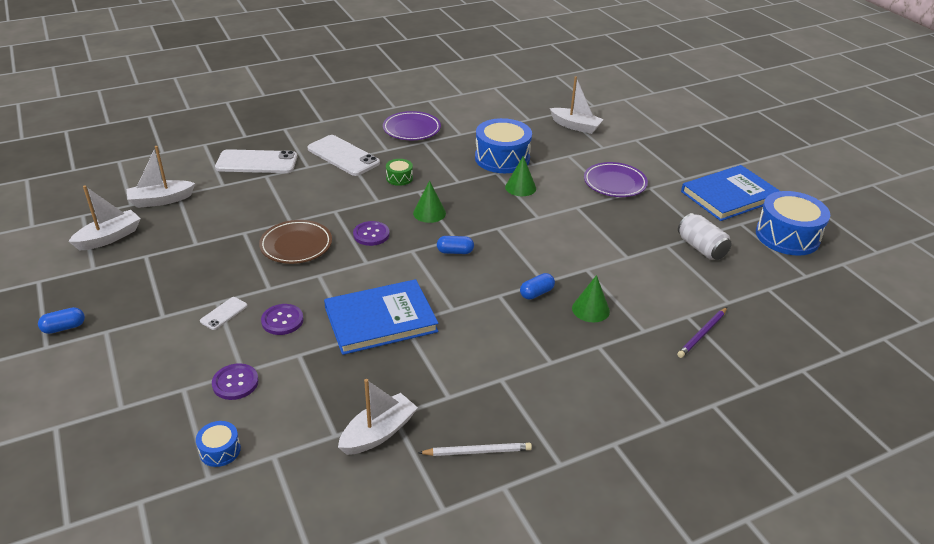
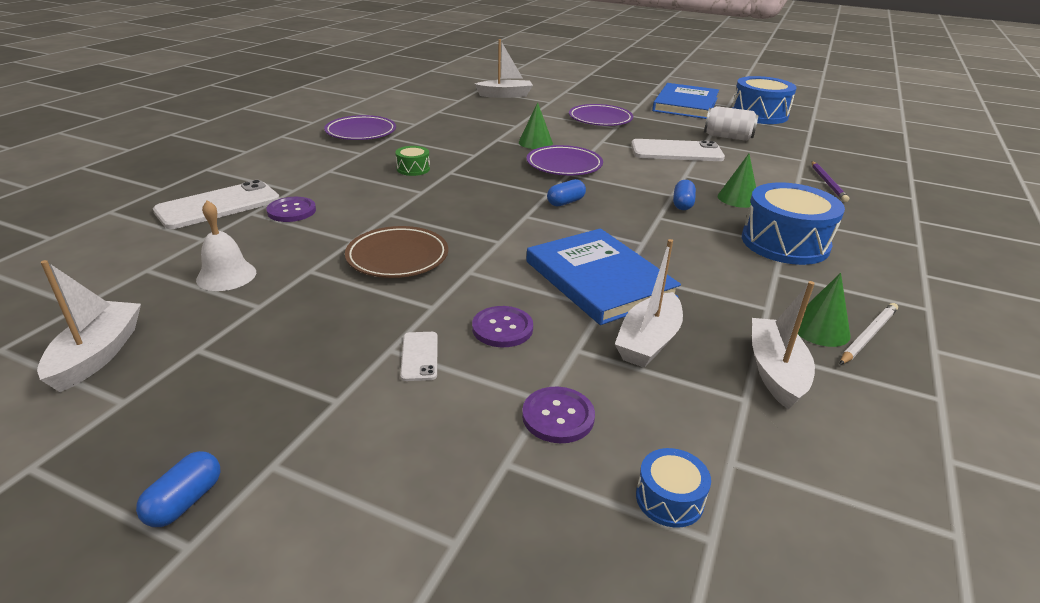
camera: 40 degrees left, 5 degrees down
(161, 200) = (127, 284): white boat -> white boat (648, 341)
(205, 216) = (226, 275): none -> white bell
(343, 156) = (321, 170): white phone -> white phone (676, 151)
(371, 234) = (464, 218): purple button -> purple button (291, 211)
(380, 319) = (599, 279): blue book -> blue book turned 60 degrees counterclockwise
(429, 213) = (490, 184): green cone -> green cone (820, 329)
(502, 158) = (484, 129): blue drum -> blue drum (785, 243)
(507, 218) = (564, 165): none -> purple plate

